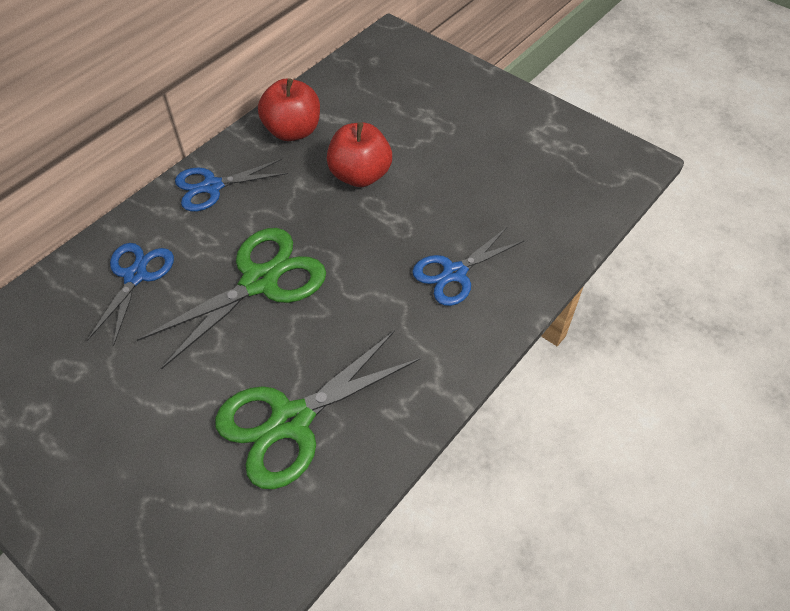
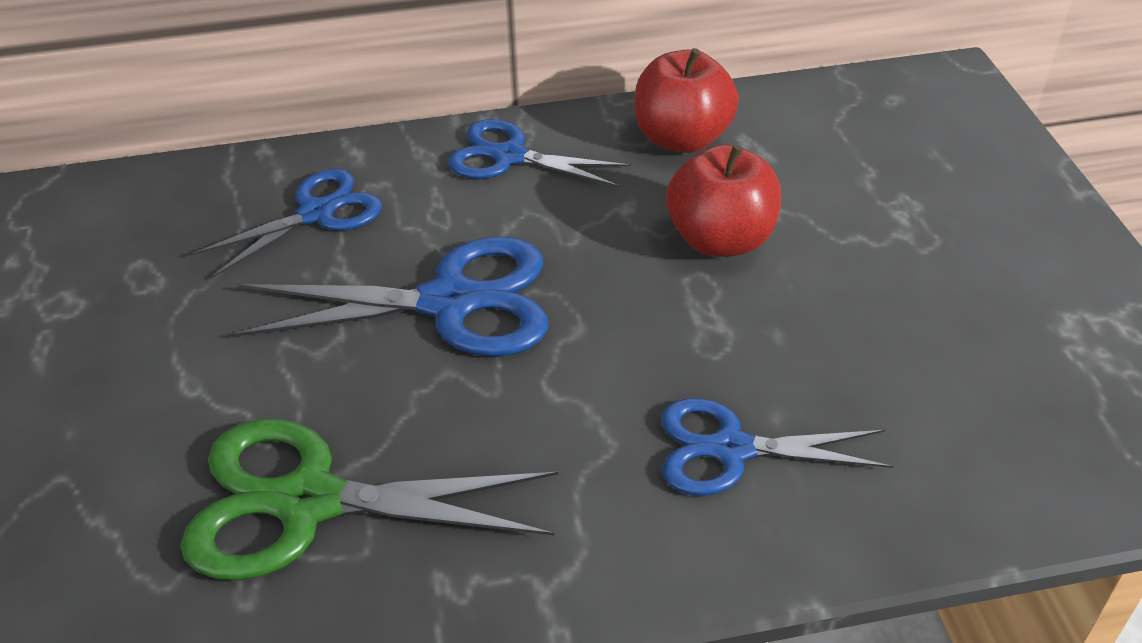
camera: 40 degrees right, 10 degrees down
(260, 281) = (450, 302): green scissors -> blue scissors

